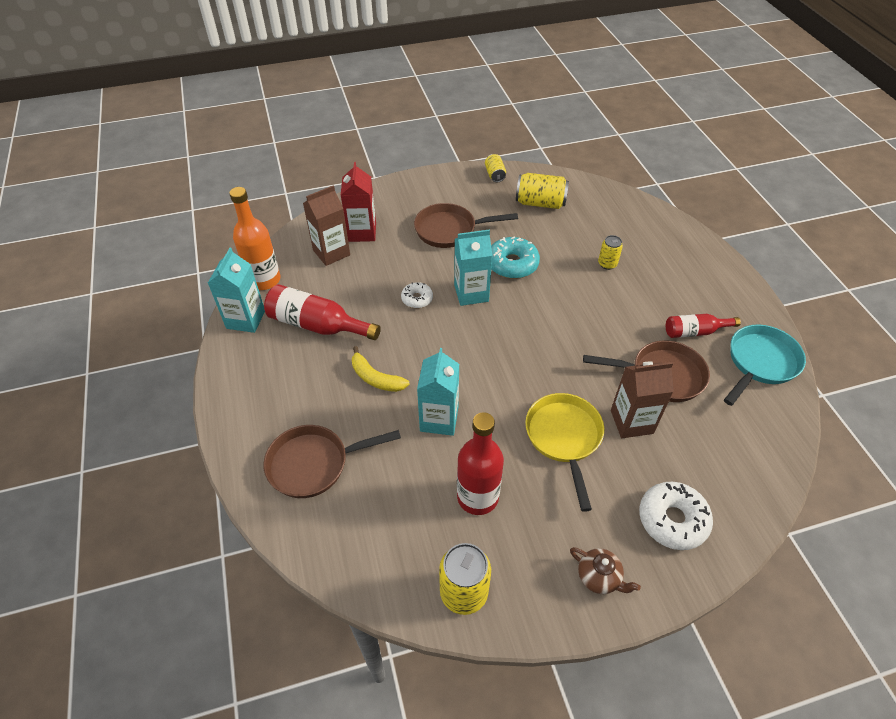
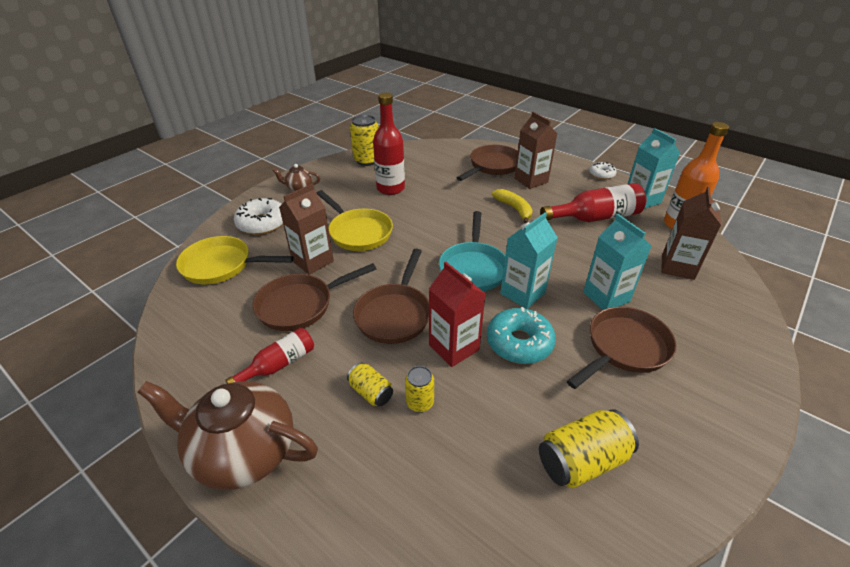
camera: 145 degrees right, 10 degrees down
(305, 410) = (531, 180): none -> brown carton
(362, 232) = (689, 298): red carton -> red carton (454, 347)
(375, 378) = (514, 209): yellow banana -> yellow banana turned 60 degrees clockwise
(417, 299) = (558, 266): white donut -> white donut (601, 174)
(439, 419) = (449, 208): turquoise carton -> turquoise carton (606, 297)
(495, 175) = (697, 481): yellow can -> yellow can (371, 392)
(585, 327) = (395, 314): none -> brown pan
(730, 289) = (243, 452): none -> brown teapot
(733, 468) = (221, 266): none -> yellow pan
(760, 363) = (198, 364): turquoise pan -> turquoise pan (473, 268)

